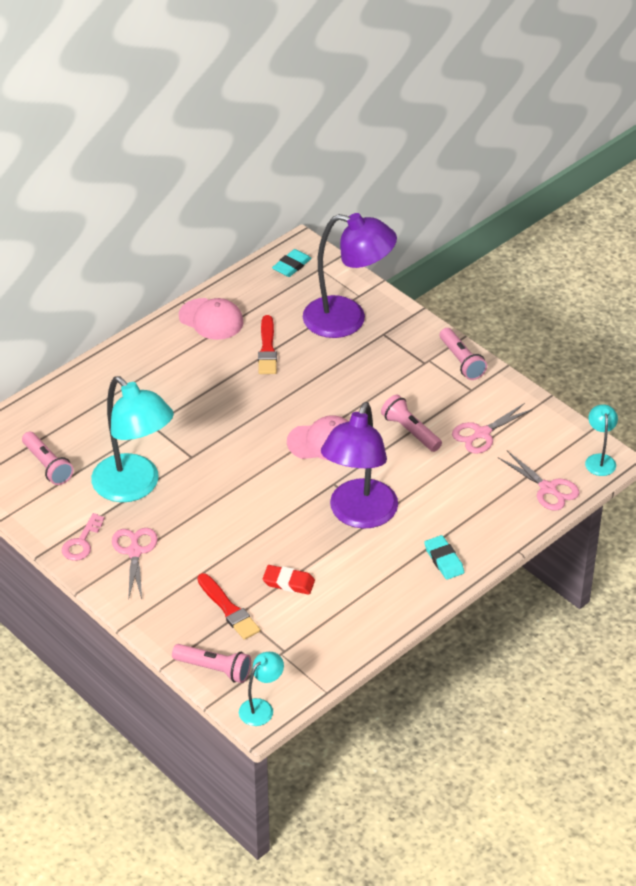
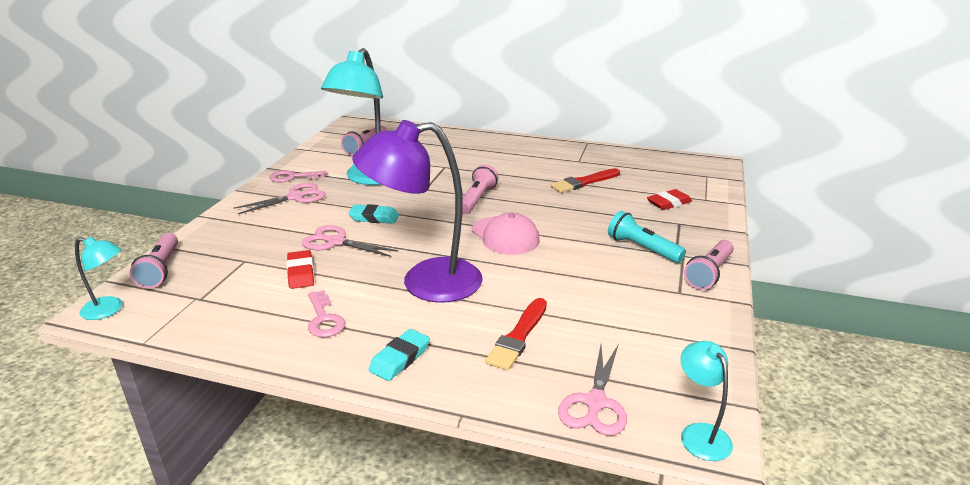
camera: 60 degrees right, 15 degrees down
(211, 319) = (584, 155): pink cap -> none
(228, 609) = (247, 254): red brush -> red brush (518, 336)
(291, 266) = (689, 165): turquoise eraser -> turquoise eraser (374, 218)
(347, 320) = (669, 203): purple lamp -> red eraser
(367, 585) = (324, 319): none -> pink key
(403, 375) = (642, 248): none -> turquoise flashlight
(410, 431) = (573, 275): pink flashlight -> pink flashlight (477, 200)
(482, 433) = (625, 320): pink scissors -> pink scissors (336, 242)
(599, 460) = (700, 434): turquoise lamp -> turquoise lamp turned 75 degrees counterclockwise

